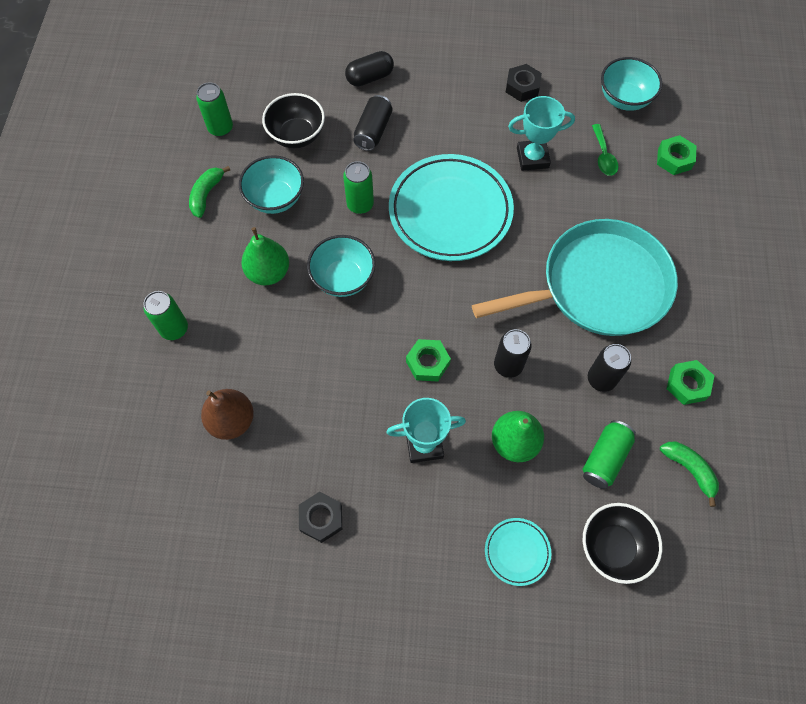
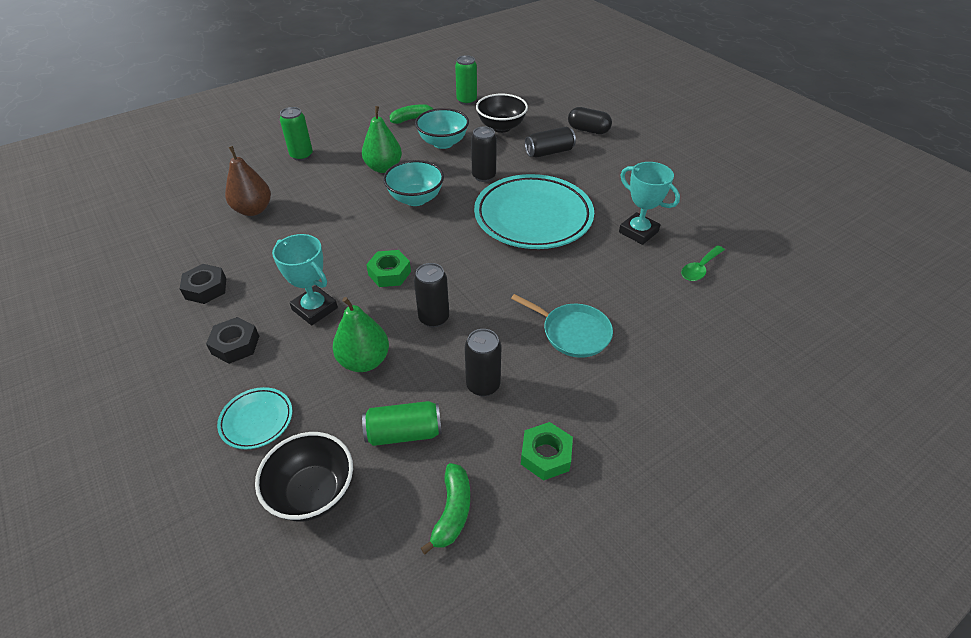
camera: 50 degrees right, 20 degrees down
(360, 204) = (484, 176): green can -> black can
(522, 87) = (691, 195): black nut -> black nut (235, 345)
(598, 286) = (573, 332): turquoise pan -> turquoise pan, size x0.47
(624, 99) = (771, 251): turquoise bowl -> none
(674, 159) = (765, 313): green nut -> none

